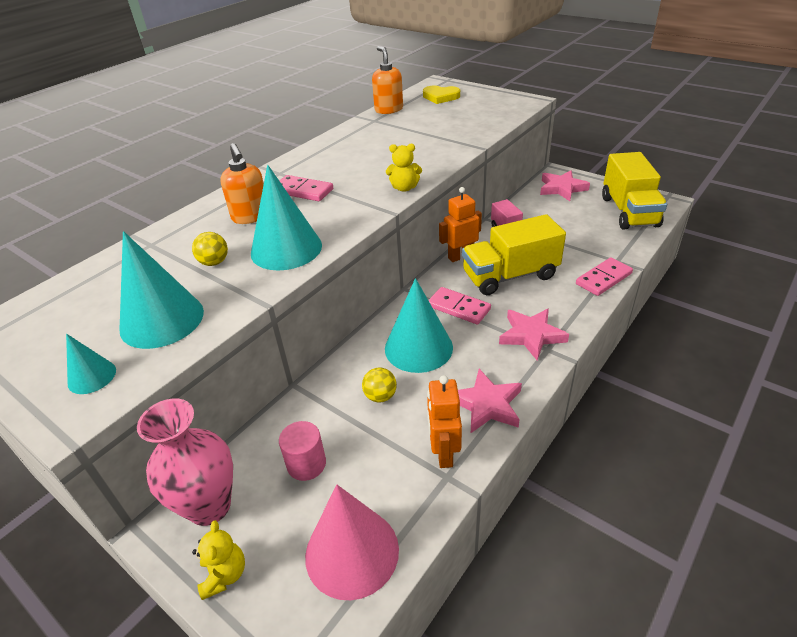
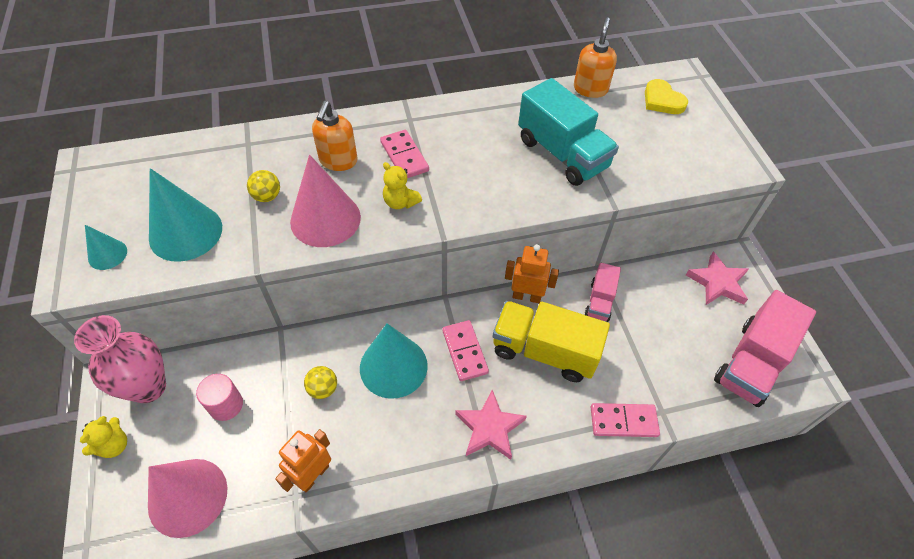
camera: 35 degrees right, 15 degrees up
(286, 249) = (325, 219): turquoise cone -> pink cone
(404, 188) = (485, 212): yellow teddy bear -> yellow teddy bear (400, 202)
(414, 142) = (562, 154): none -> turquoise truck
(486, 405) = (384, 462): pink star -> none
(629, 211) = (751, 363): yellow truck -> pink truck

